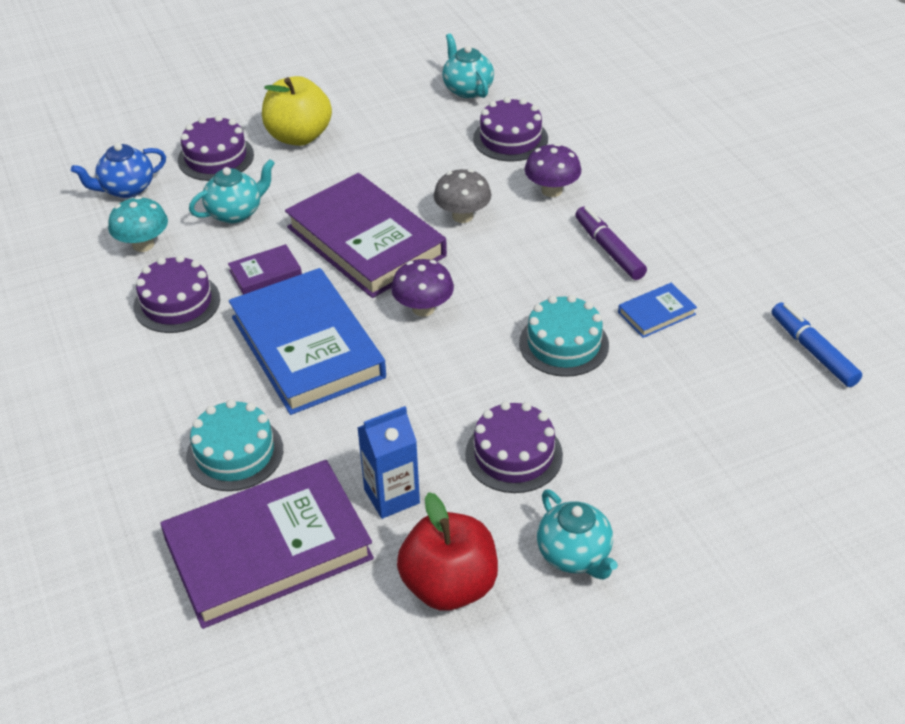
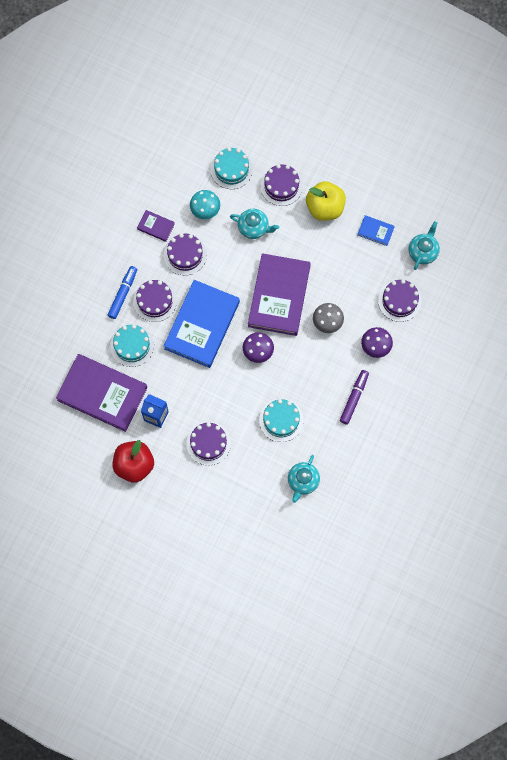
camera: 50 degrees right, 30 degrees up
(126, 189) = (231, 169): blue teapot -> turquoise cake
(200, 379) = (155, 301): none -> purple cake
(265, 273) = (228, 273): purple book -> purple book (156, 226)
(574, 555) = (179, 496): turquoise teapot -> turquoise teapot (303, 481)
(656, 313) = (328, 444): blue book -> blue book (375, 231)
(813, 351) = (354, 518): blue marker -> blue marker (123, 294)

